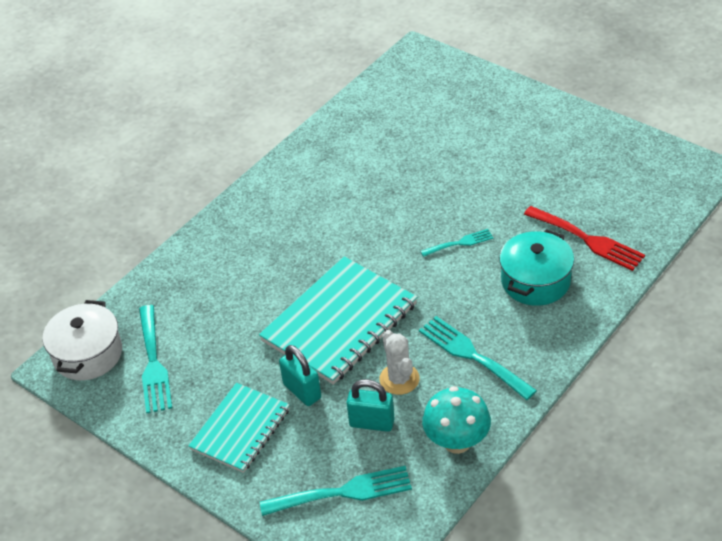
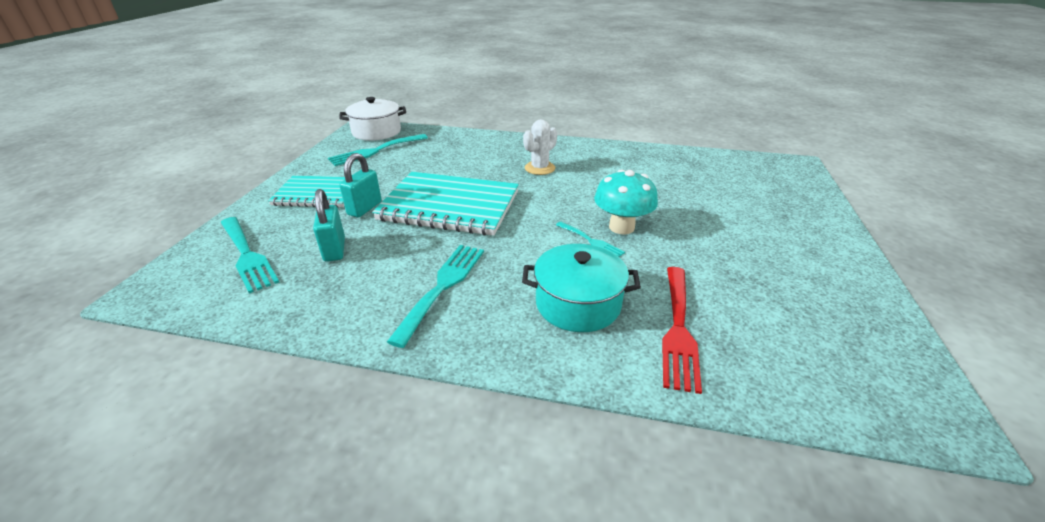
camera: 60 degrees right, 10 degrees down
(399, 379) = (394, 251): white cactus -> white cactus (539, 168)
(457, 441) = (316, 307): turquoise mushroom -> turquoise mushroom (621, 227)

